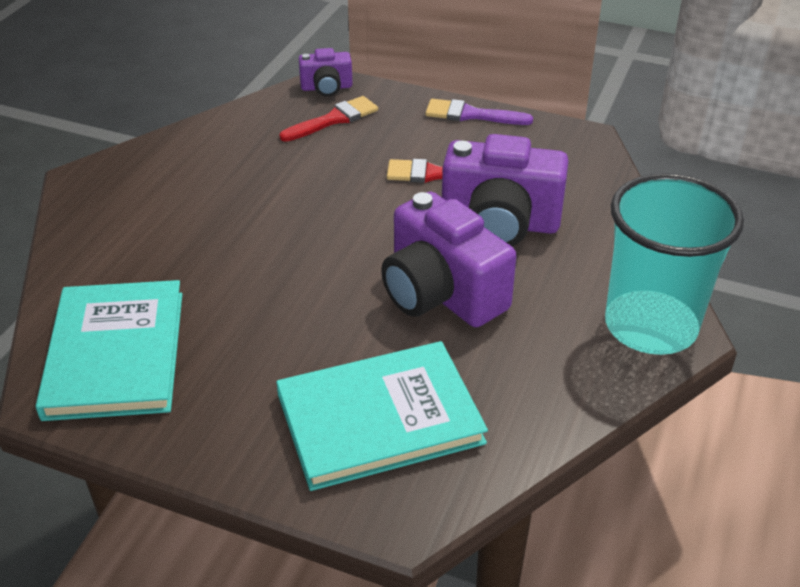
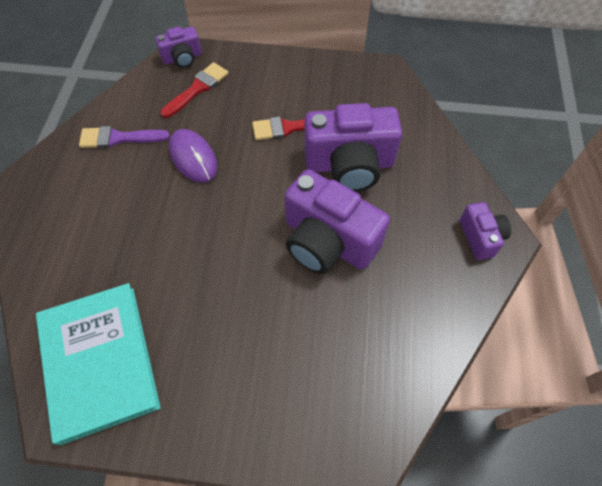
camera: 15 degrees left, 20 degrees up
(303, 184) = (193, 158): none -> purple mouse
(379, 418) = (319, 372): turquoise book -> none
(471, 115) = (298, 64): purple brush -> purple brush (119, 138)
(650, 326) = (480, 237): turquoise cup -> purple camera

